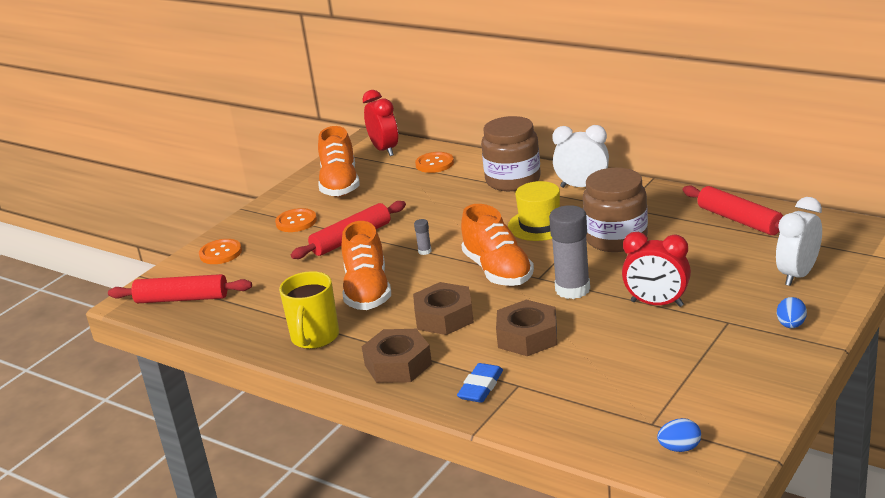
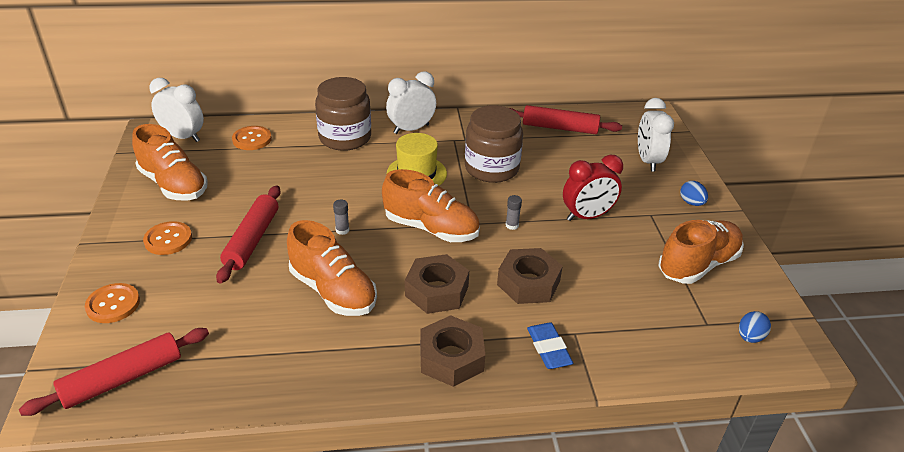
camera: 45 degrees left, 10 degrees up
(314, 337) = (335, 363): yellow mug -> none
(384, 150) = (183, 137): red clock -> white clock
(572, 289) = (512, 225): grey glue stick -> grey glue stick, size x0.42
(714, 377) = (698, 265): none -> orange shoe

